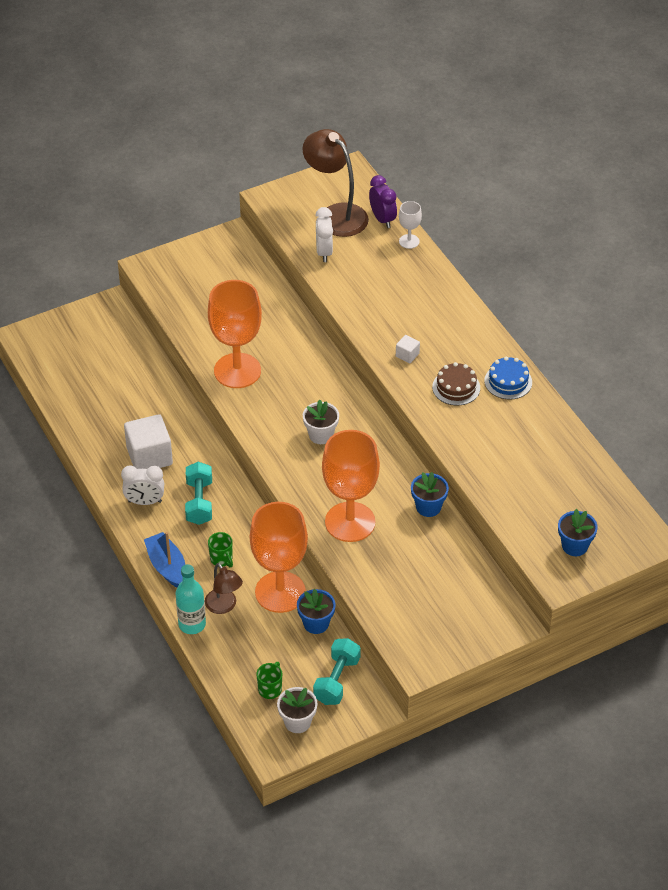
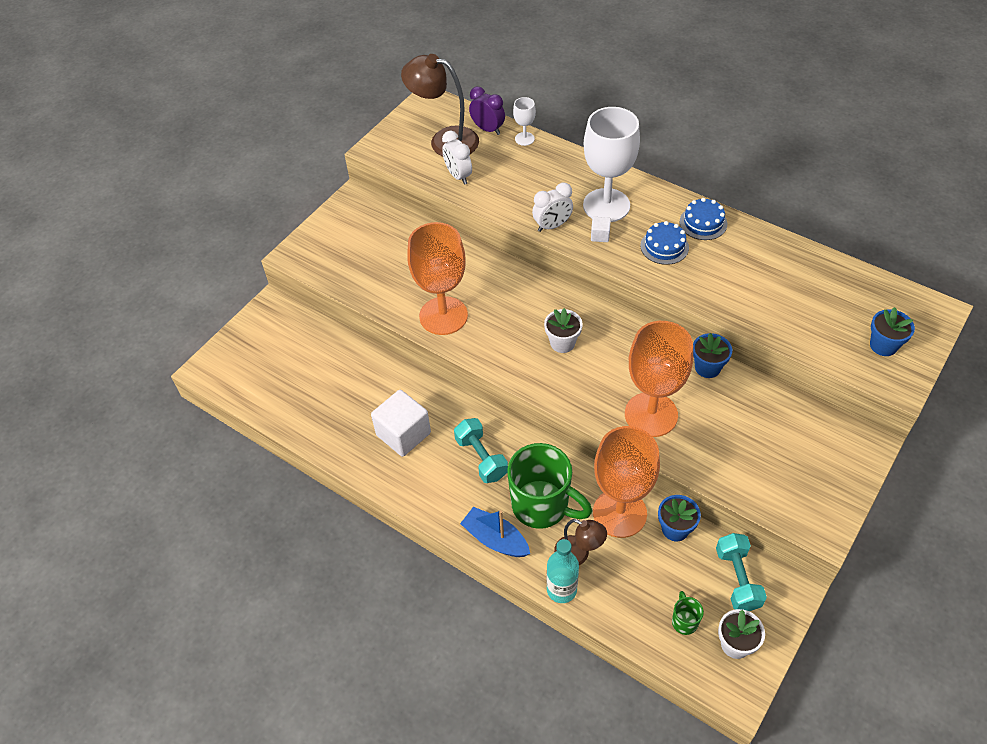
camera: 25 degrees left, 5 degrees up
(145, 502) = (429, 482): white clock -> white clock (552, 226)
(221, 559) = (542, 506): green mug -> green mug, size x2.34
(434, 331) = (606, 205): none -> white goblet
(456, 387) = (664, 246): brown cake -> blue cake

